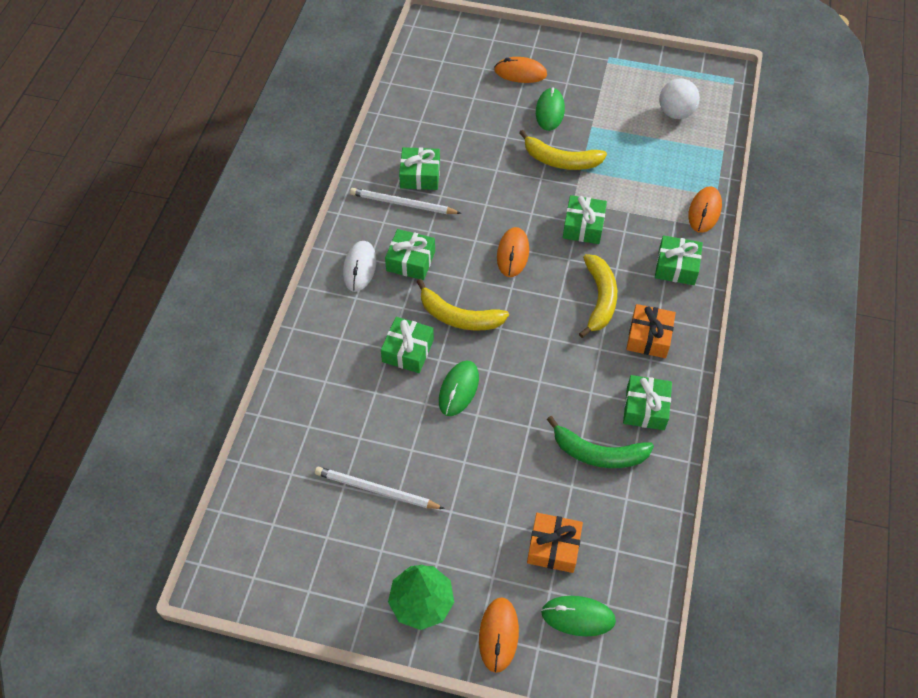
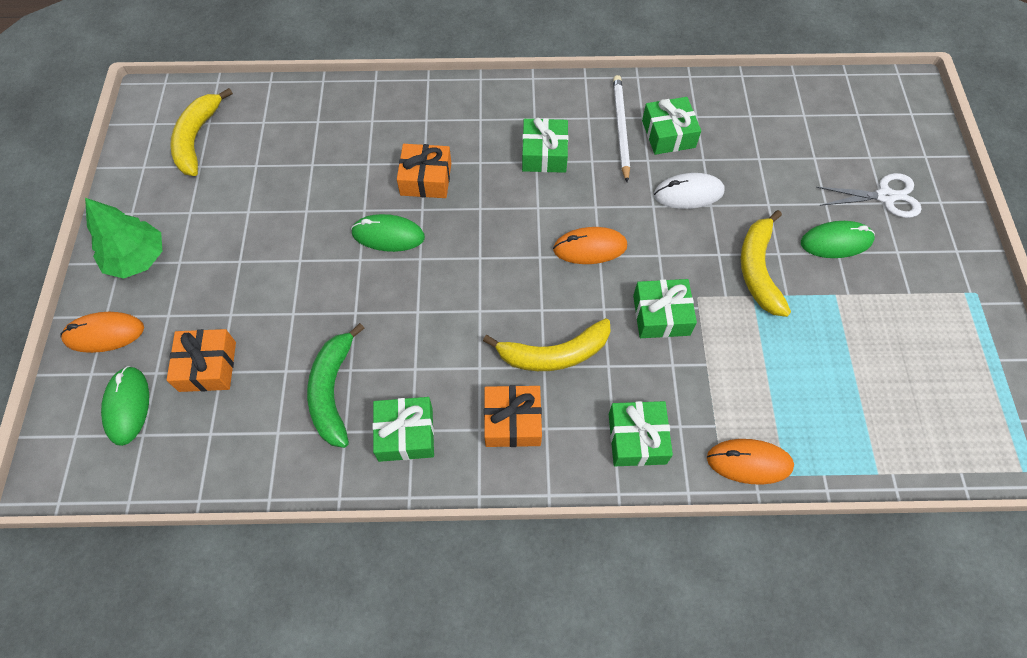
camera: 75 degrees right, 5 degrees up
(359, 267) = (520, 112): white mouse -> white mouse (688, 193)
(376, 490) = (255, 192): white pencil -> none
(408, 351) = (426, 179): green gift -> orange gift
(459, 317) = (483, 214): yellow banana -> yellow banana (197, 138)
(520, 73) = (885, 196): orange mouse -> white scissors
(675, 113) = (917, 396): white ball -> none

